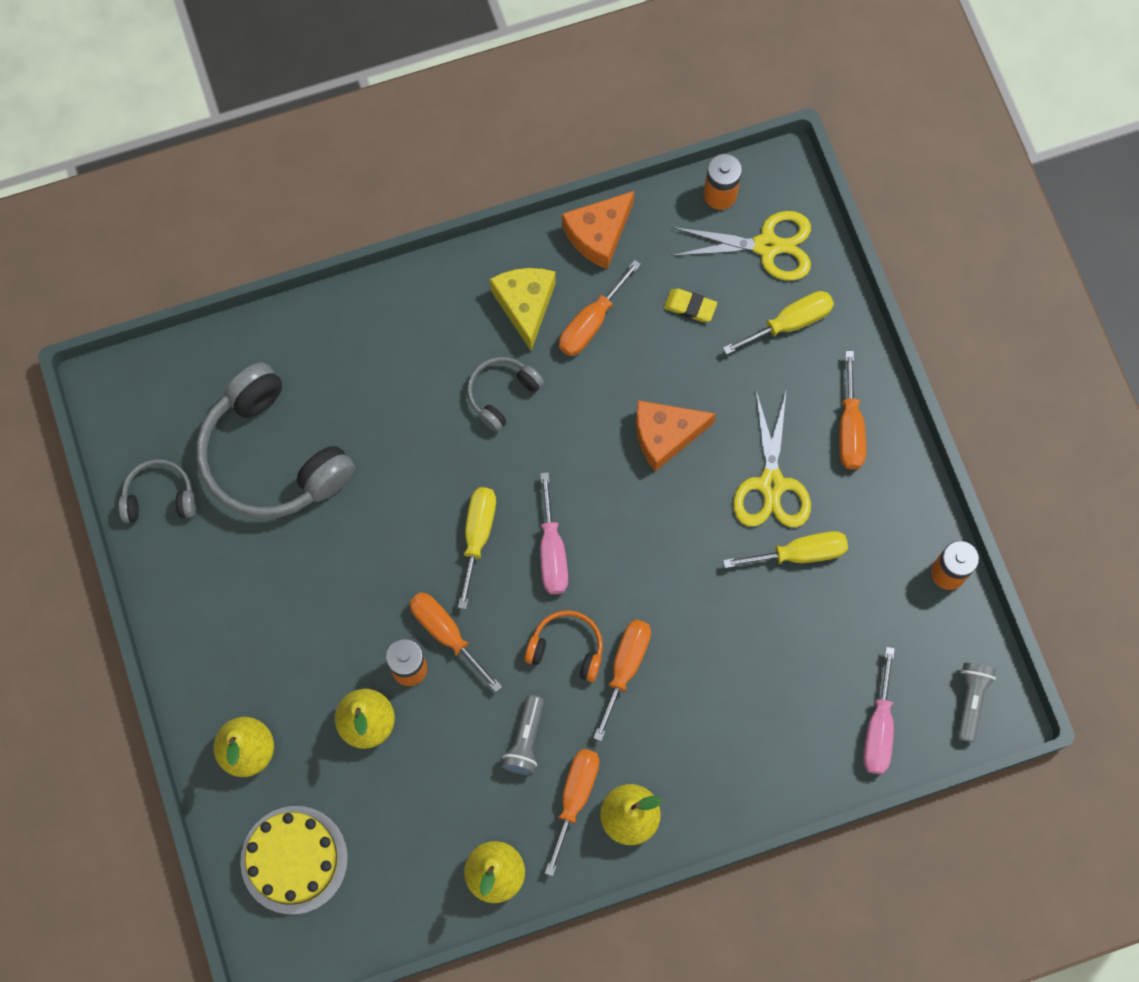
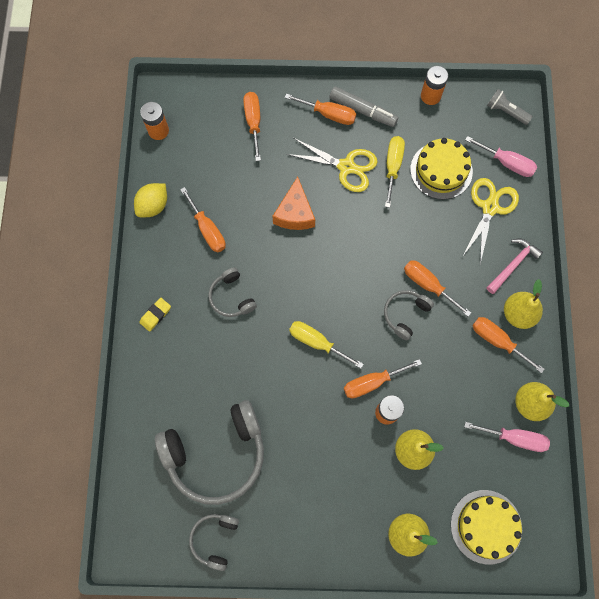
camera: 70 degrees left, 0 degrees up
(525, 305) = (180, 264): yellow cheese -> none
(525, 740) = (453, 357): grey flashlight -> none
(552, 551) = (342, 302): pink screwdriver -> pink screwdriver (514, 438)
(567, 648) = (405, 314): orange headphones -> grey headphones
(598, 235) = (153, 206): orange cheese -> yellow lemon
(690, 307) = (221, 171): yellow eraser -> yellow eraser (155, 315)
(707, 787) = (513, 265): none -> pink hammer
(767, 246) = (201, 117): yellow scissors -> yellow scissors (490, 207)
(790, 323) = (253, 122): yellow screwdriver -> orange screwdriver
(823, 629) = (441, 170): none -> yellow cake
(878, 477) = (362, 110): none -> grey marker

